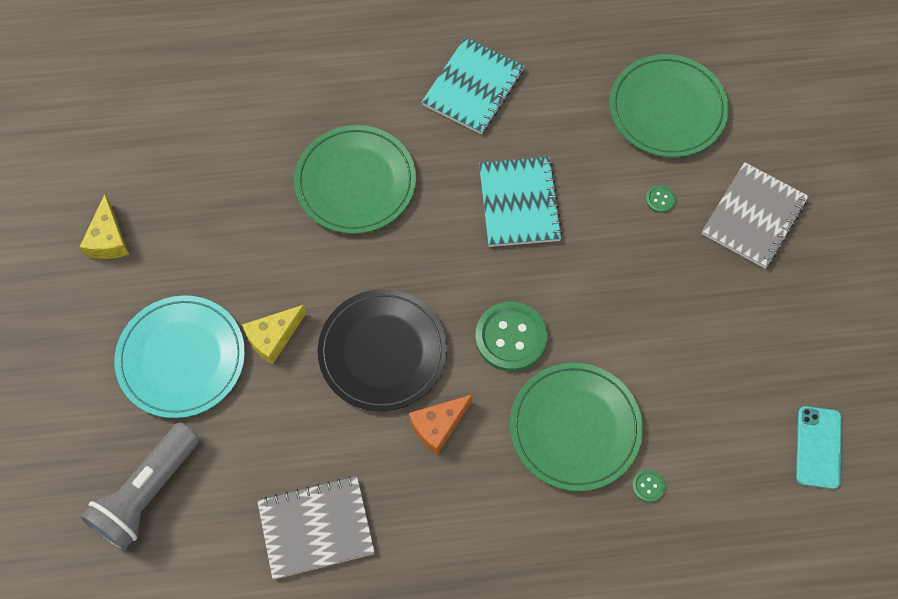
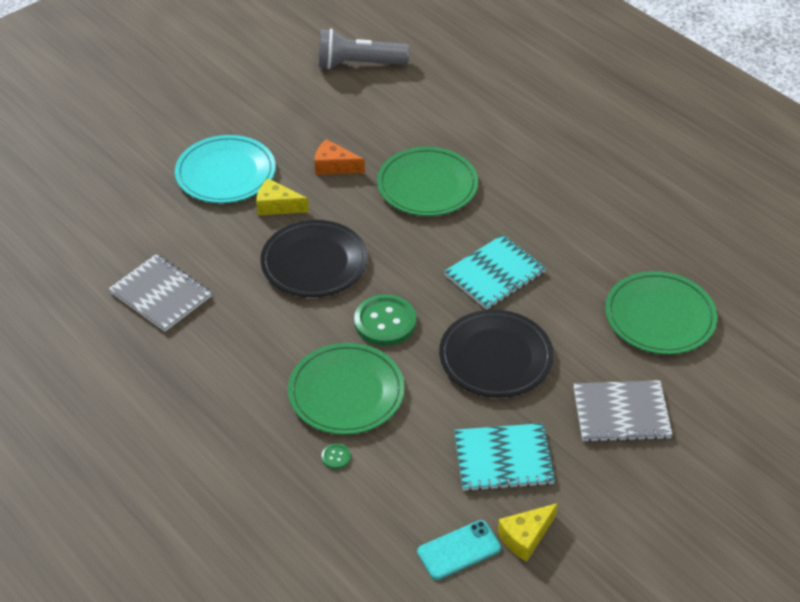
camera: 55 degrees right, 20 degrees down
(108, 239) = (277, 100): yellow cheese -> yellow cheese (525, 537)
(147, 493) = (122, 206): grey flashlight -> grey flashlight (358, 64)
(438, 426) = (284, 318): orange cheese -> orange cheese (334, 166)
(473, 87) = (561, 204): turquoise notebook -> turquoise notebook (503, 459)
(621, 272) = (495, 357): none -> black plate
(660, 199) = (578, 350): green button -> none

